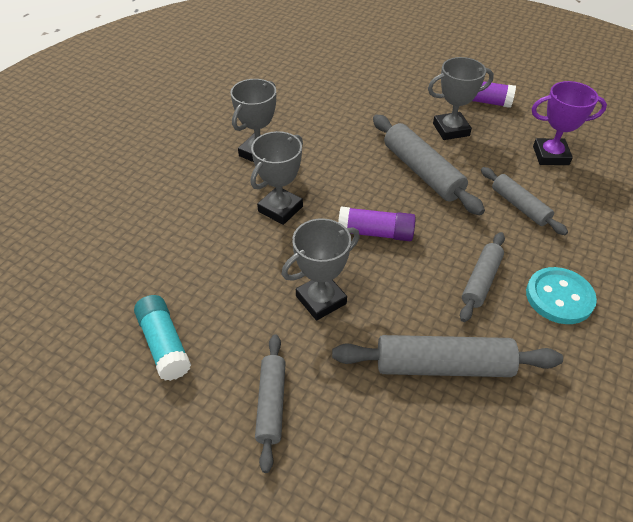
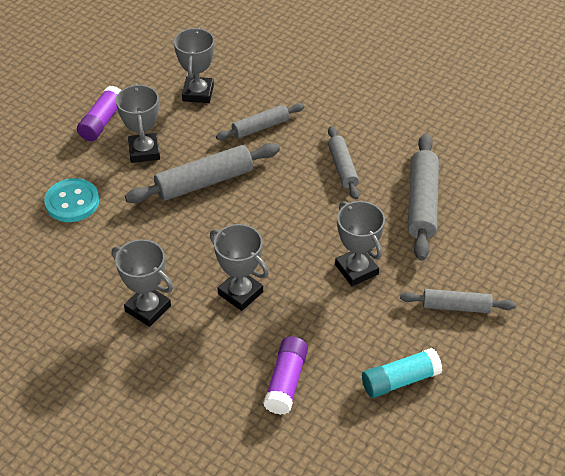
camera: 85 degrees left, 0 degrees up
(375, 233) = (282, 225): purple glue stick -> purple glue stick (286, 382)
(481, 281) = (342, 167): grey rolling pin -> grey rolling pin turned 45 degrees clockwise
(550, 155) = (198, 93): purple trophy -> grey trophy
(559, 297) = (361, 128): turquoise button -> turquoise button (72, 202)

